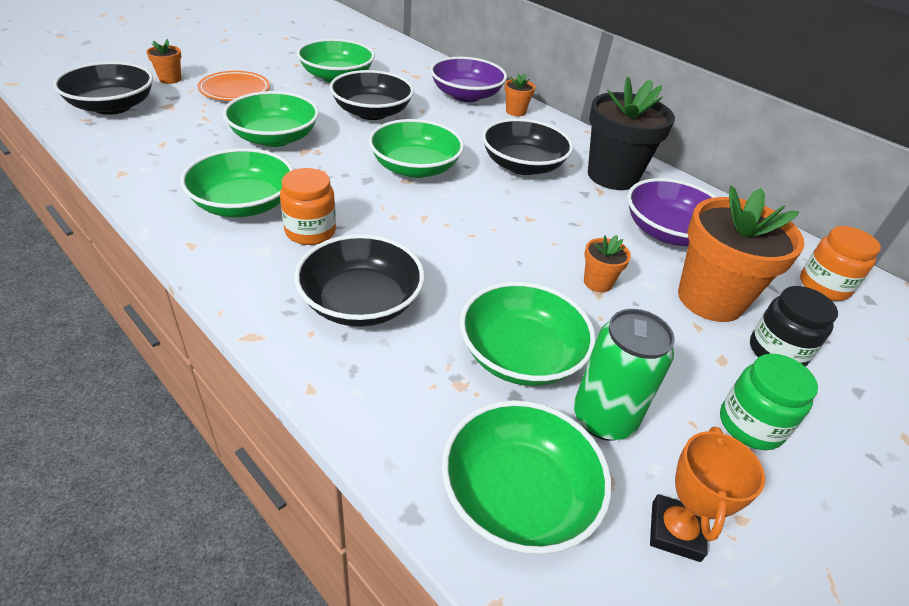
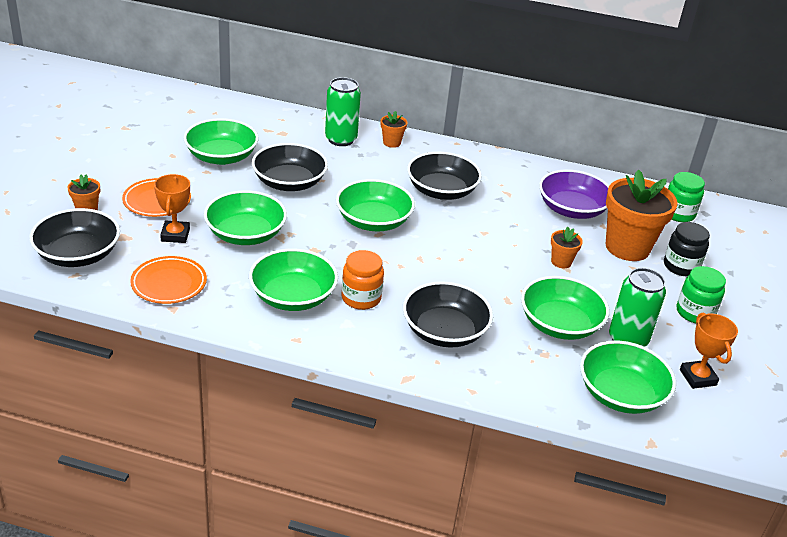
camera: 30 degrees left, 5 degrees down
(149, 152) = (169, 284): none -> orange plate
(212, 118) = (175, 235): none -> orange trophy
(466, 95) = (341, 139): purple bowl -> green can
(612, 176) = (505, 177): black flower pot -> none
(823, 286) = (678, 214): orange jar -> green jar

